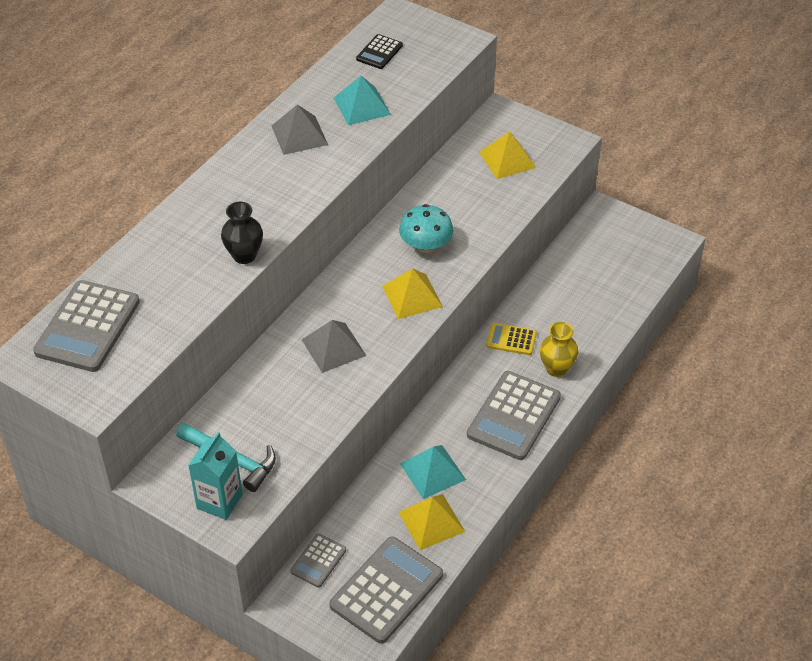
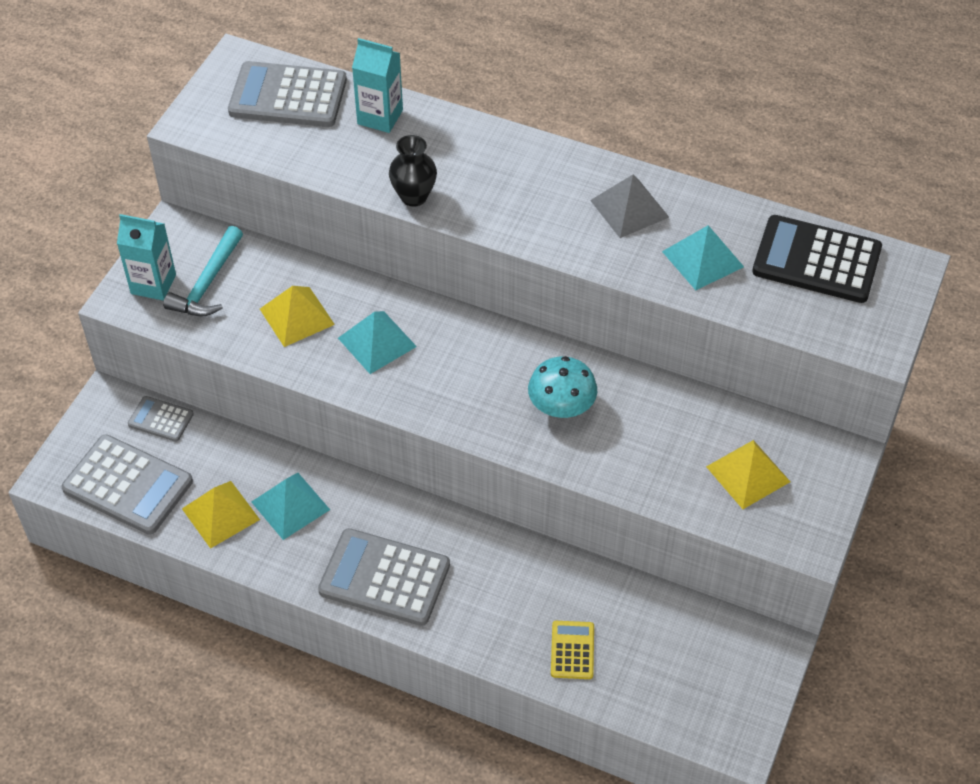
camera: 80 degrees right, 5 degrees up
(141, 267) = (380, 117): none -> turquoise carton
(334, 347) = (377, 342): grey pyramid -> turquoise pyramid
(379, 52) = (816, 260): black calculator -> black calculator, size x1.92
(412, 296) = (472, 404): yellow pyramid -> yellow pyramid (297, 316)
(511, 339) = (508, 561): yellow calculator -> yellow calculator (572, 650)
(556, 368) = (469, 617): yellow vase -> none

